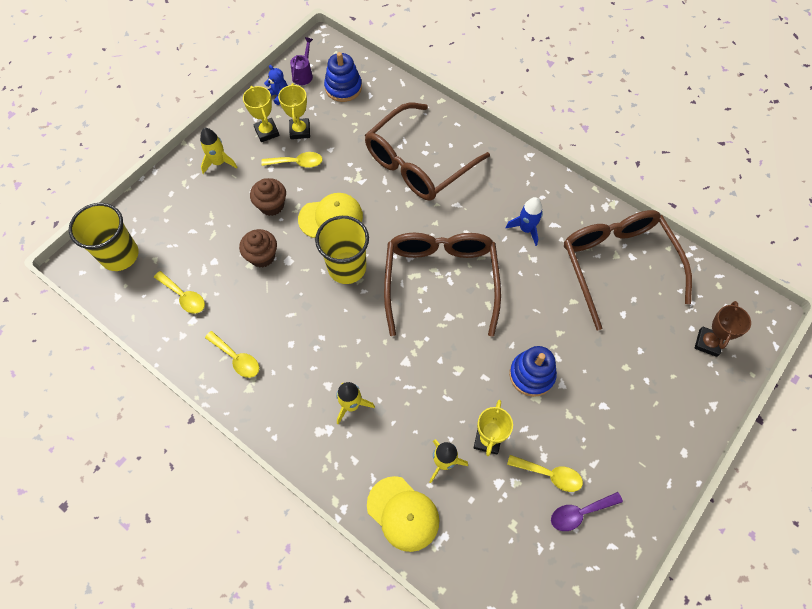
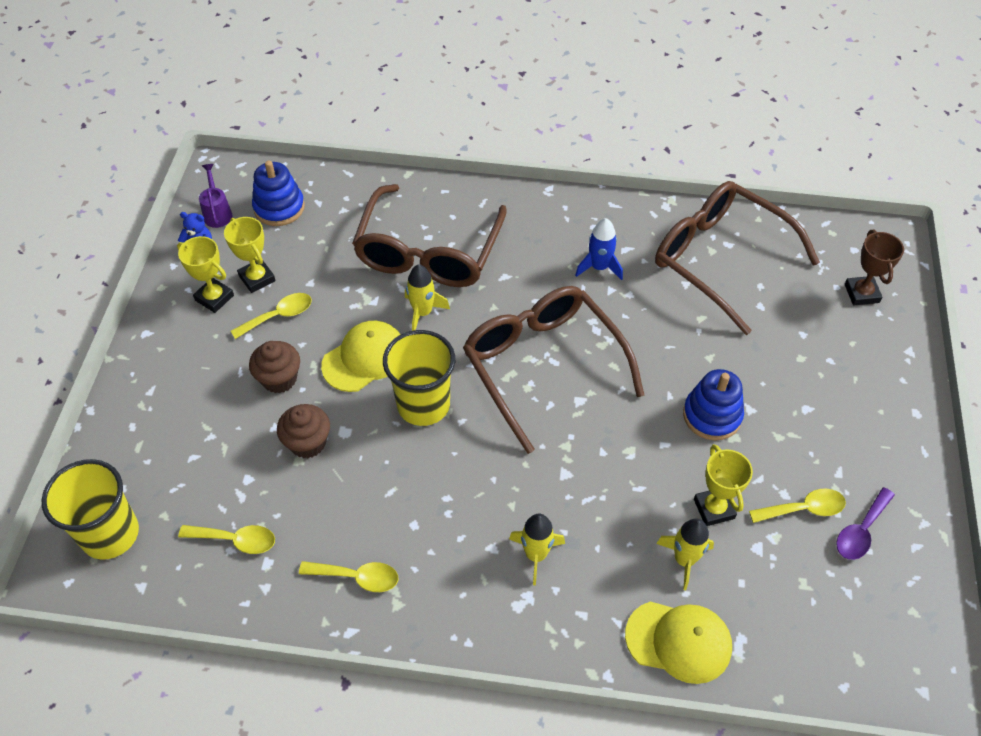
camera: 30 degrees left, 10 degrees down
(219, 162) = (174, 360): yellow rocket -> yellow rocket (422, 312)

